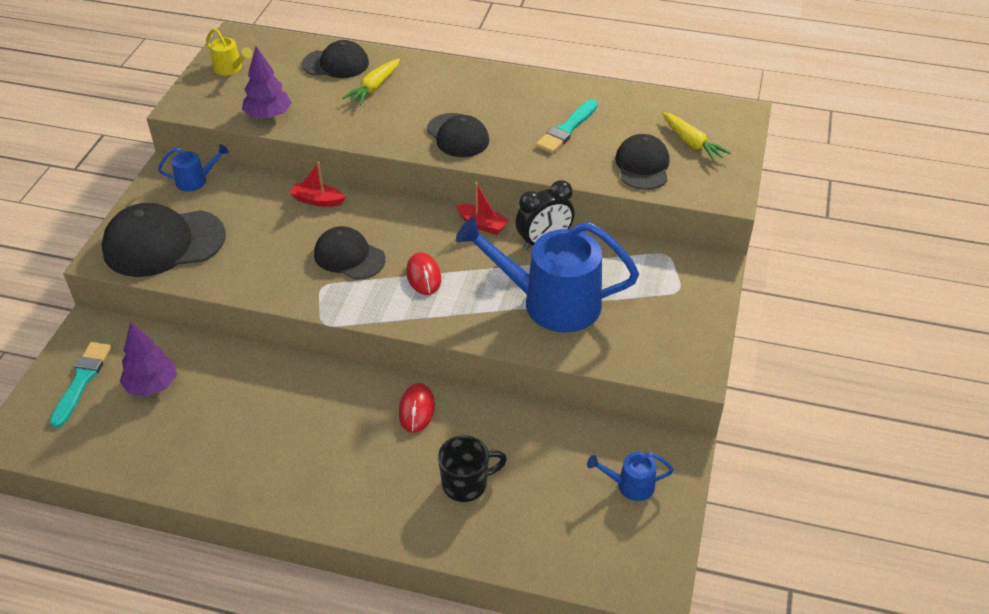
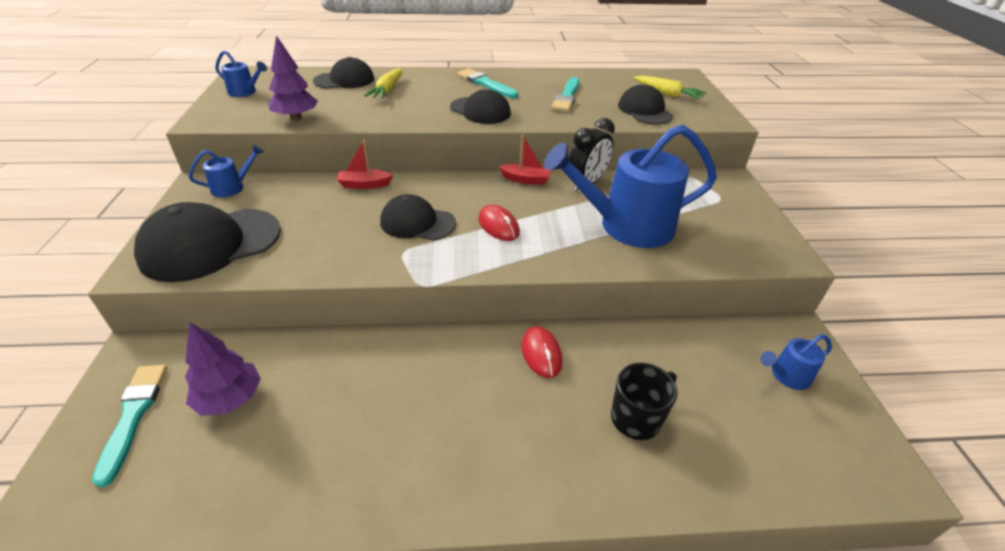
camera: 20 degrees left, 5 degrees down
(230, 69) = (245, 92): yellow watering can -> blue watering can
(486, 93) = (485, 84): none -> turquoise brush

